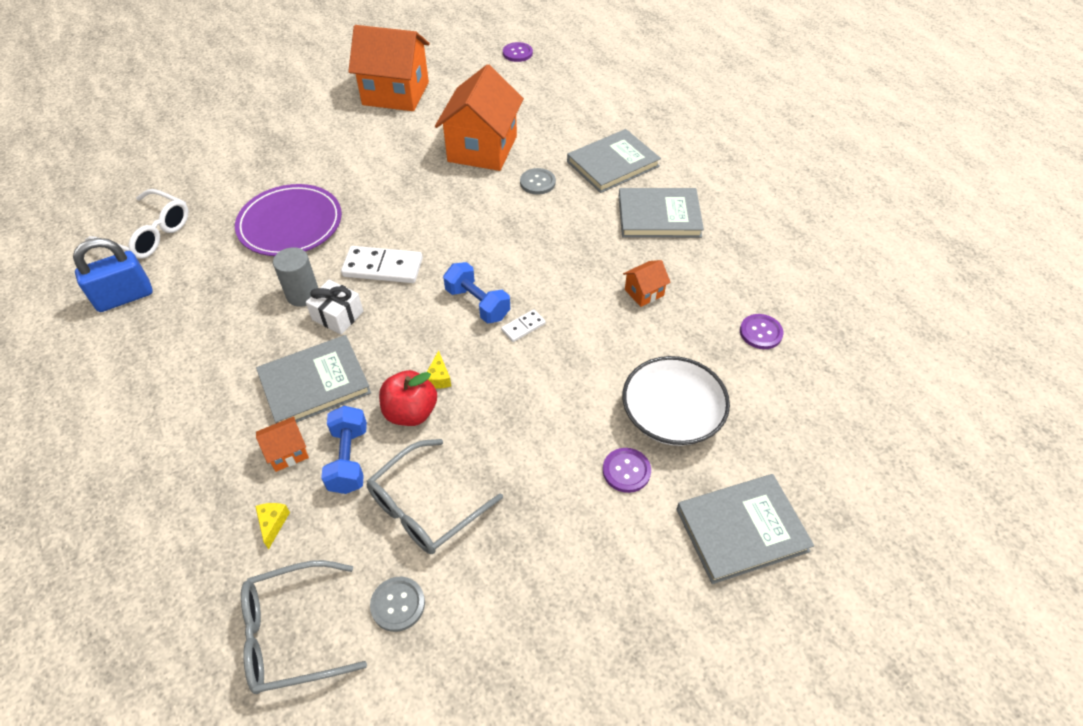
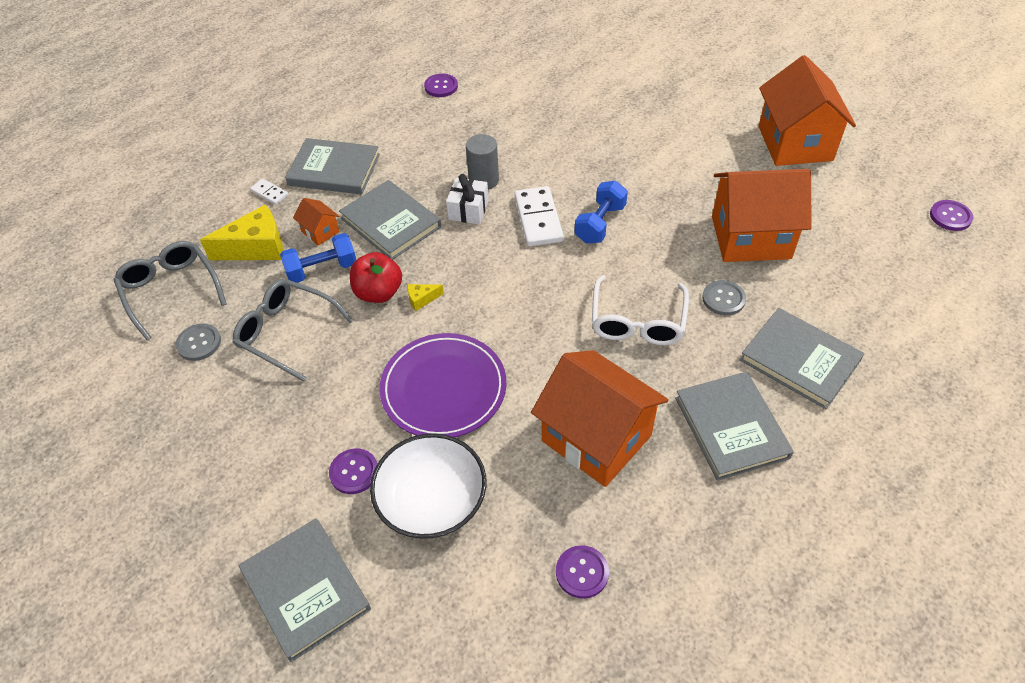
camera: 75 degrees right, 0 degrees up
(124, 297) = (441, 86): blue padlock -> purple button
(148, 234) = (512, 69): white glasses -> white glasses (637, 321)
(191, 423) = (334, 170): none -> grey book
(273, 523) = (256, 247): yellow cheese -> yellow cheese, size x2.20
(290, 224) = (563, 141): purple plate -> purple plate (443, 388)
(477, 304) = (521, 300): blue dumbbell -> blue dumbbell (600, 224)
(523, 327) = (505, 344): white domino -> white domino (269, 193)
(644, 292) = (596, 438): orange house -> orange house, size x2.35

